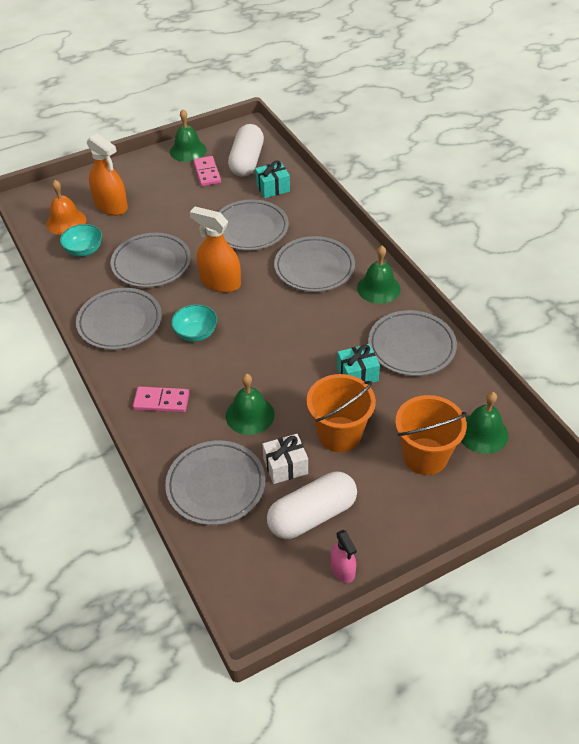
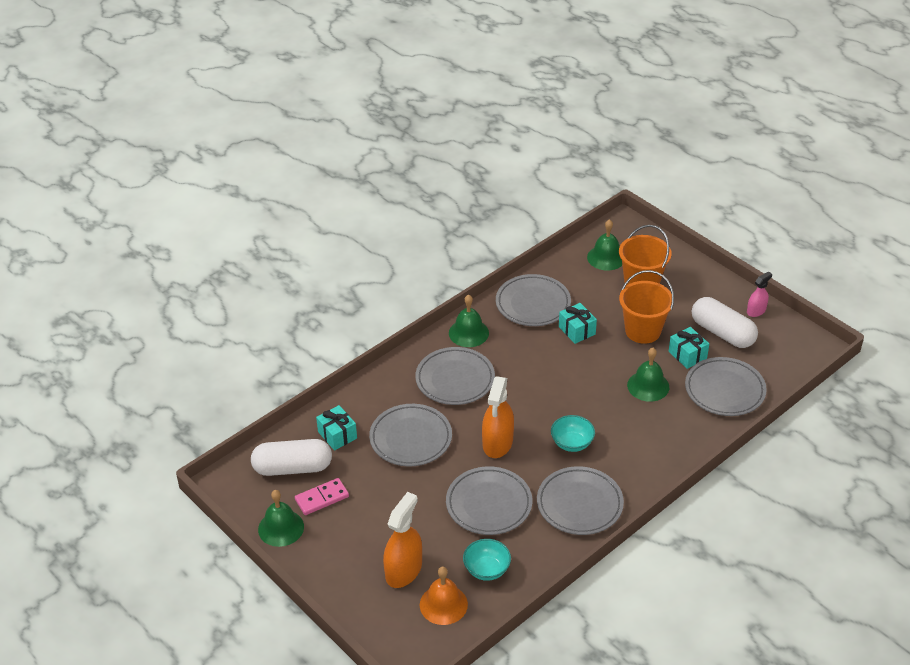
camera: 105 degrees left, 5 degrees down
(161, 401) = (660, 445): pink domino -> none
(285, 466) = (687, 355): white gift -> turquoise gift

